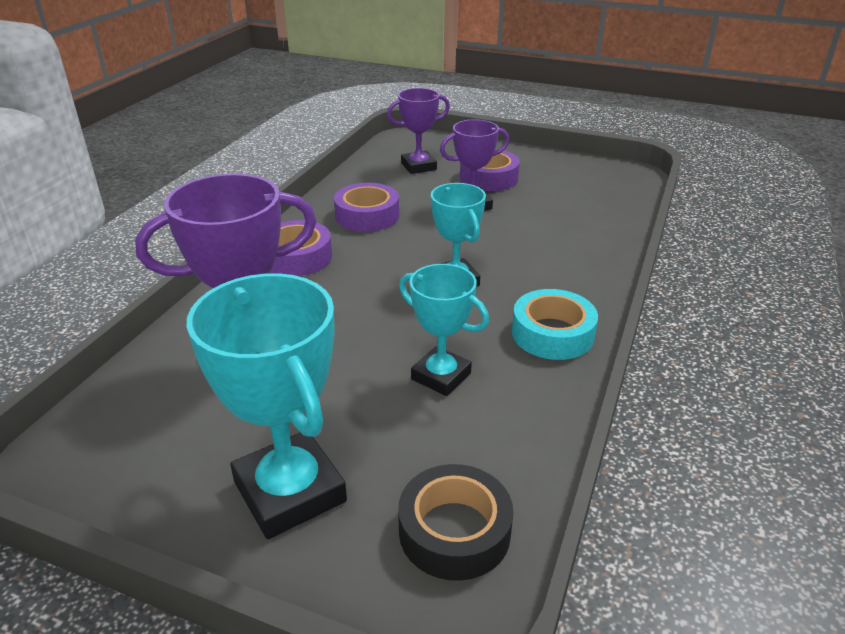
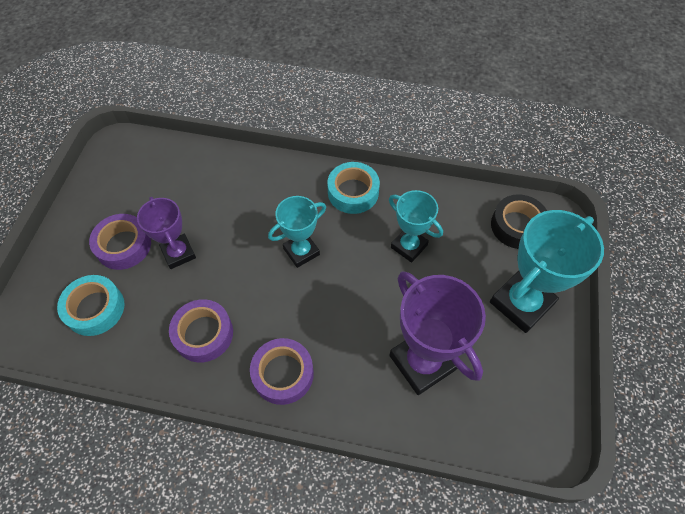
camera: 100 degrees left, 25 degrees up
(418, 166) = (95, 308): purple trophy -> turquoise tape
(441, 376) = (409, 246): turquoise trophy -> turquoise trophy turned 75 degrees counterclockwise

